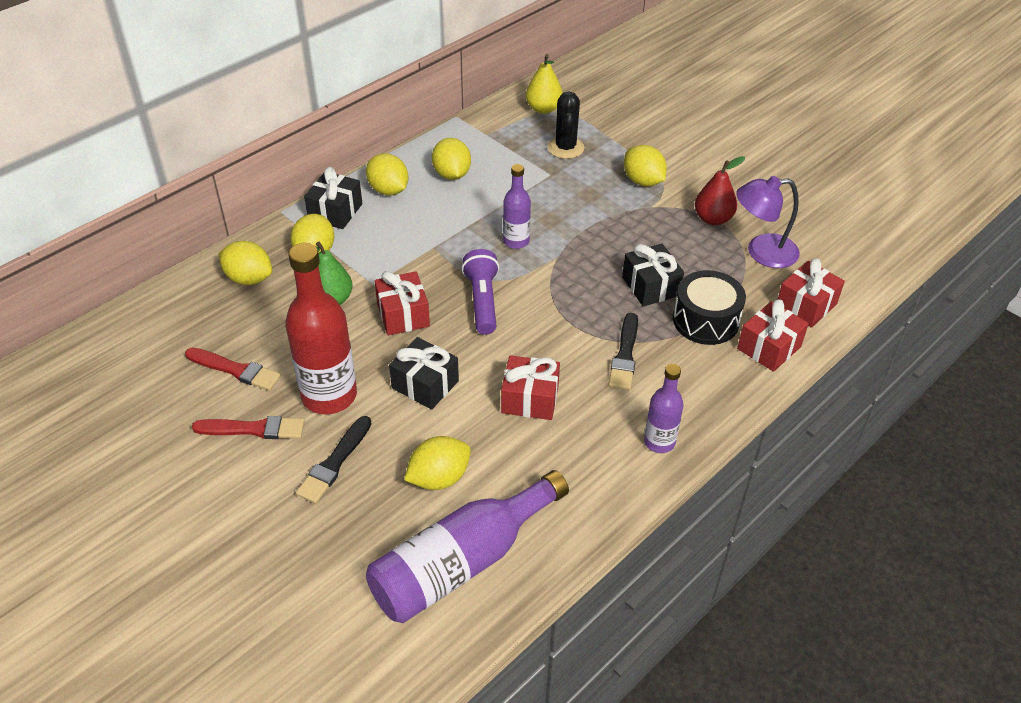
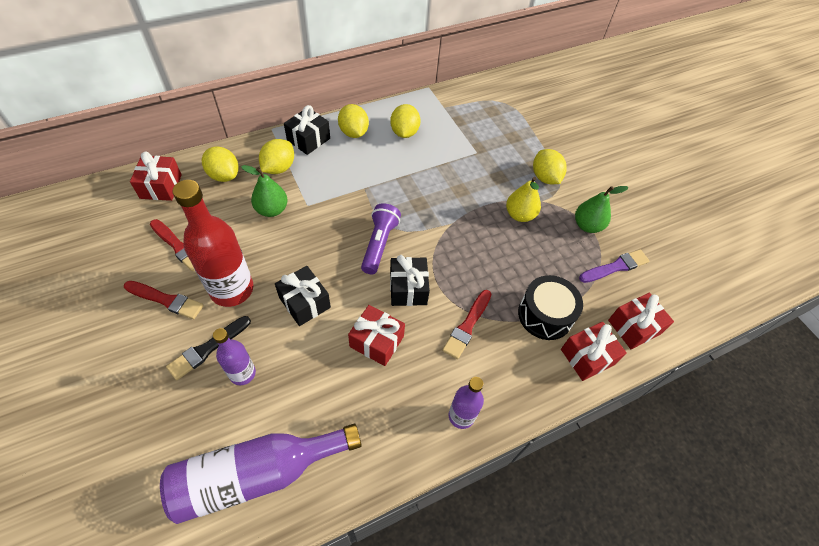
camera: 15 degrees right, 10 degrees up
(403, 315) = (316, 238): red gift -> red gift (161, 186)
(439, 478) = (276, 389): yellow lemon -> none
(516, 241) = (427, 201): purple bottle -> purple bottle (242, 373)
(543, 109) = (495, 97): yellow pear -> yellow pear (520, 215)
(565, 148) = (497, 134): black cactus -> none
(625, 355) = (467, 326): black brush -> red brush
(650, 286) = (513, 270): black gift -> black gift (408, 288)
(713, 219) = (587, 225): red pear -> green pear
(761, 252) = (615, 267): purple lamp -> purple brush

